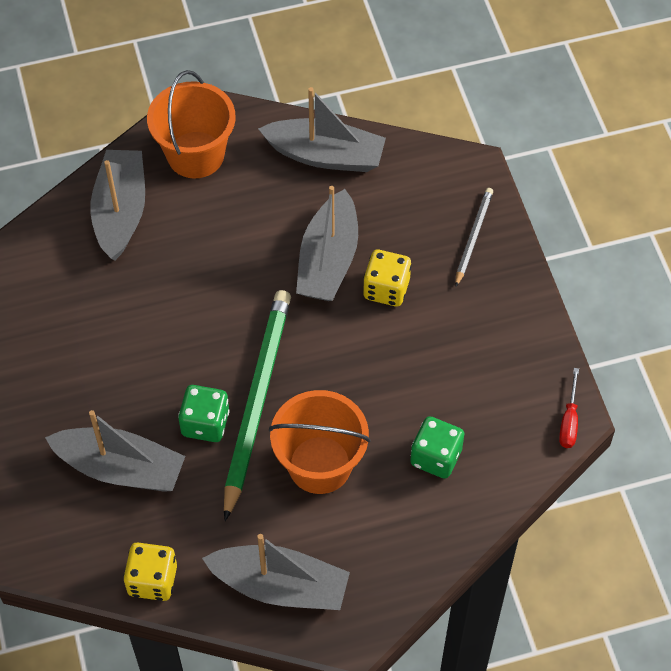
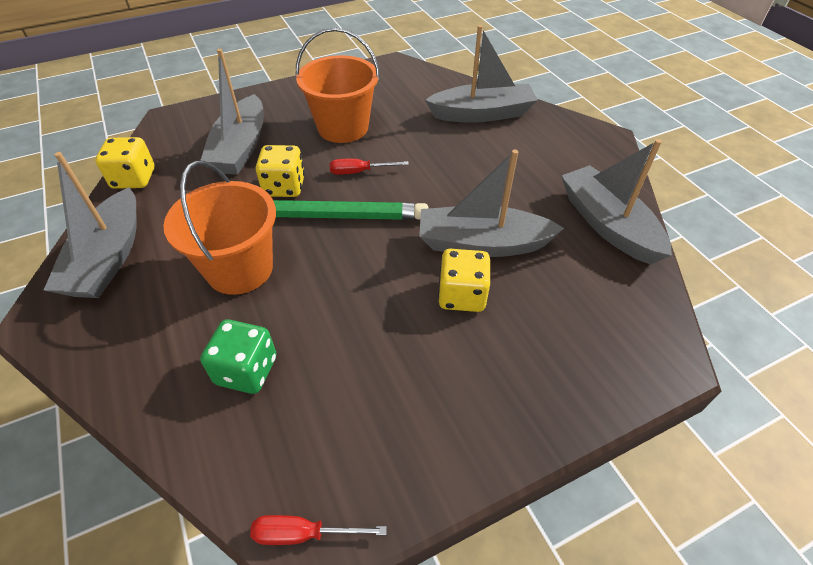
camera: 80 degrees right, 10 degrees down
(195, 155) = (559, 143): orange bucket -> orange bucket (343, 127)
(197, 349) = (359, 172): none -> red screwdriver
(205, 423) = (284, 187): green dice -> yellow dice
(325, 155) = (608, 225): grey boat -> grey boat turned 150 degrees clockwise
(473, 237) = (565, 372): grey pencil -> none

